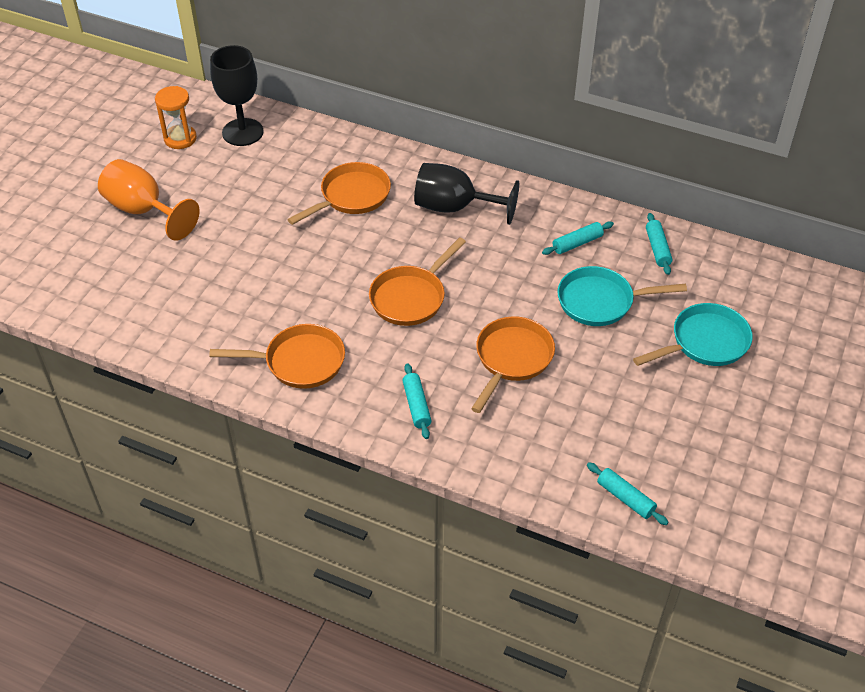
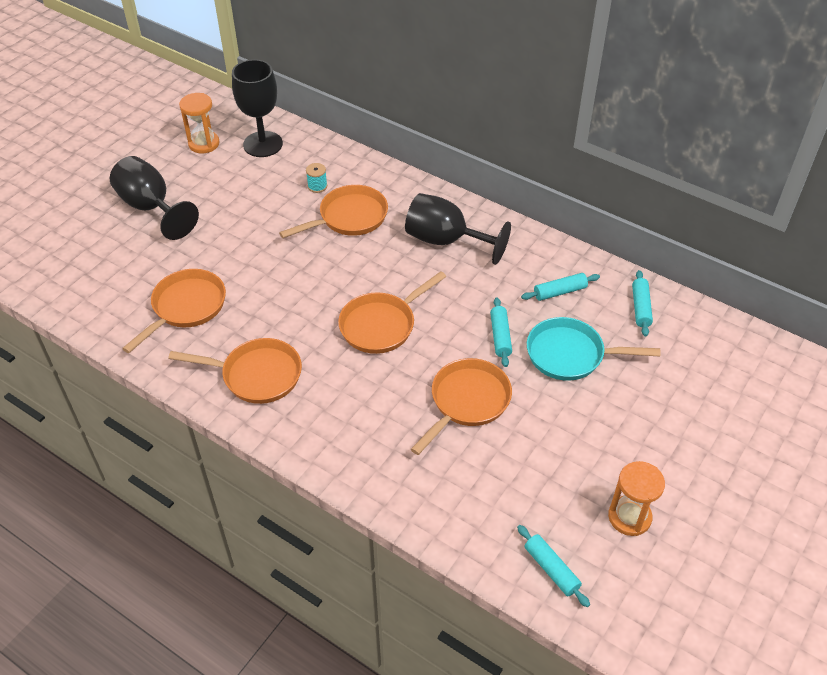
camera: 10 degrees right, 0 degrees up
(143, 211) = (151, 207): orange goblet -> black goblet
(209, 306) = (186, 307): none -> orange pan
(311, 169) = (317, 186): none -> turquoise spool
(416, 405) = (360, 437): turquoise rolling pin -> turquoise rolling pin (500, 336)
(687, 441) = (629, 517): none -> orange hourglass
(704, 342) = (670, 412): turquoise pan -> none

